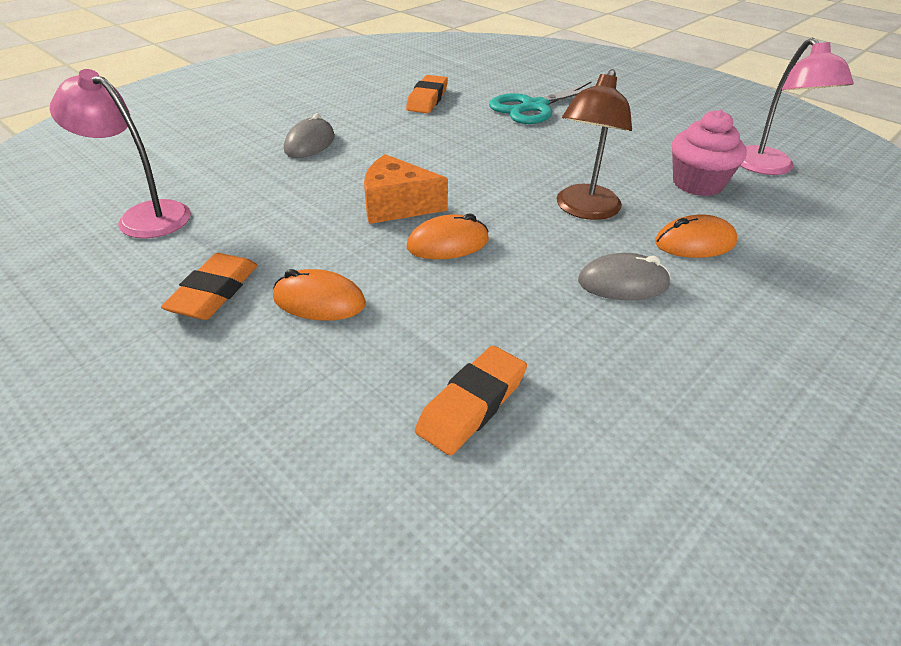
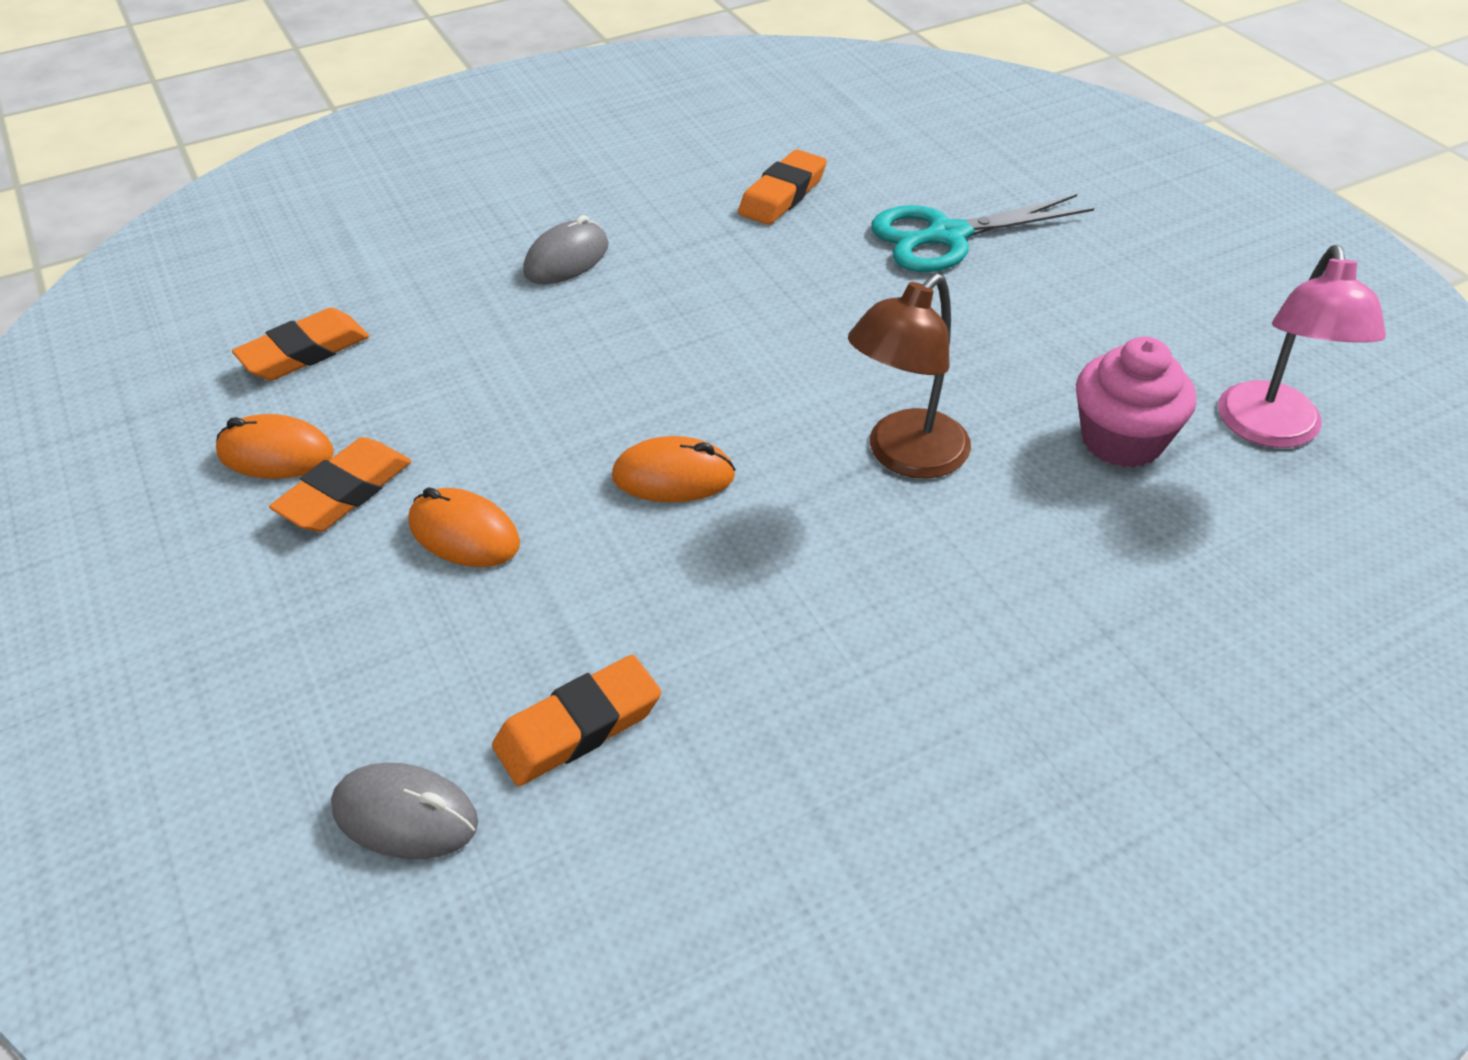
camera: 20 degrees right, 5 degrees up
(144, 216) = (304, 352): pink lamp -> orange eraser
(397, 205) = (637, 396): orange cheese -> none
(623, 283) = (883, 595): grey mouse -> grey mouse (405, 816)
(694, 243) = (1039, 550): orange mouse -> orange mouse (276, 454)

